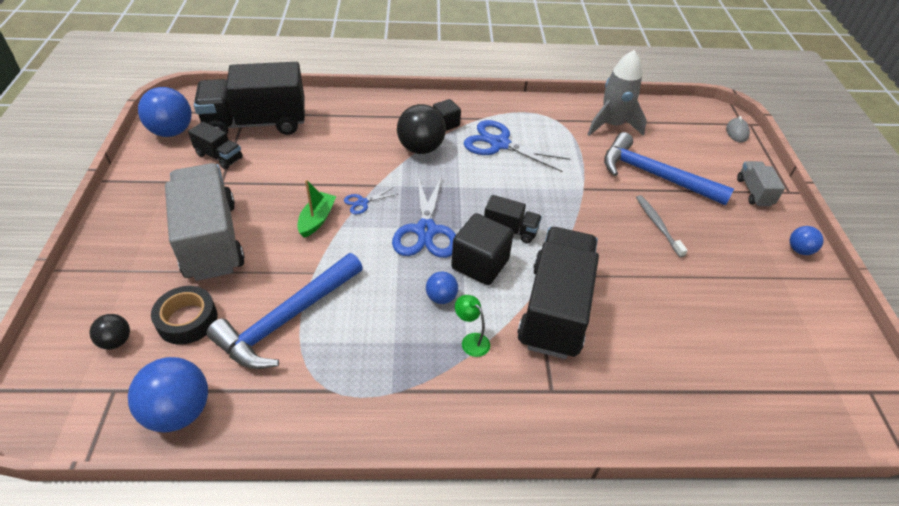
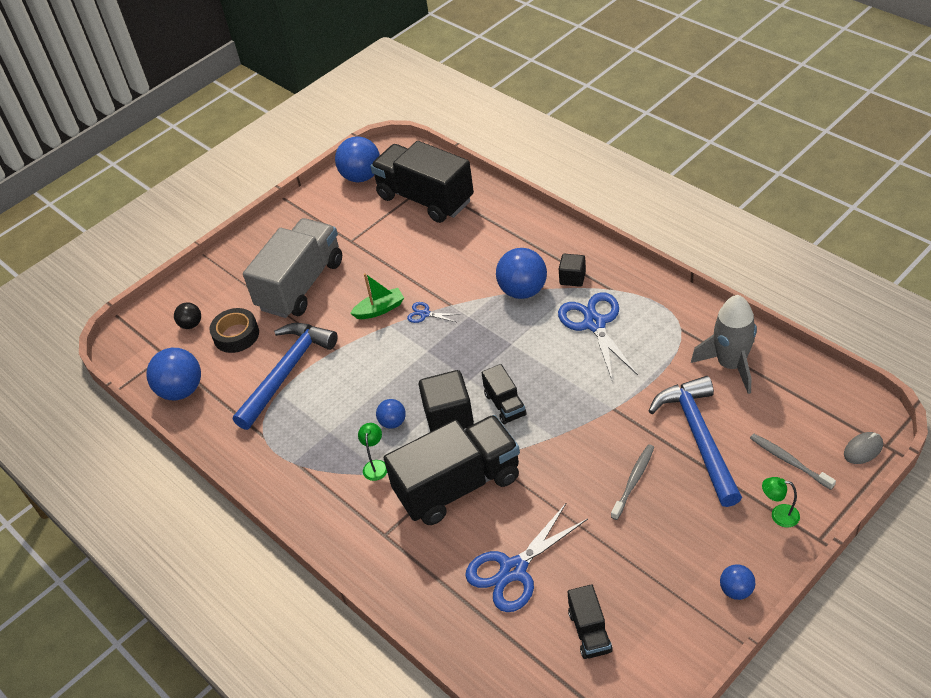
camera: 55 degrees right, 0 degrees up
(219, 156) = (370, 217): black truck -> black truck (589, 632)
(287, 319) = (287, 372): blue hammer -> blue hammer turned 120 degrees clockwise
(421, 148) = (523, 291): black ball -> blue ball
(426, 230) = (442, 365): blue scissors -> blue scissors (513, 570)
(715, 159) = (789, 461): none -> grey toothbrush
(754, 192) = (779, 515): grey truck -> green lamp

